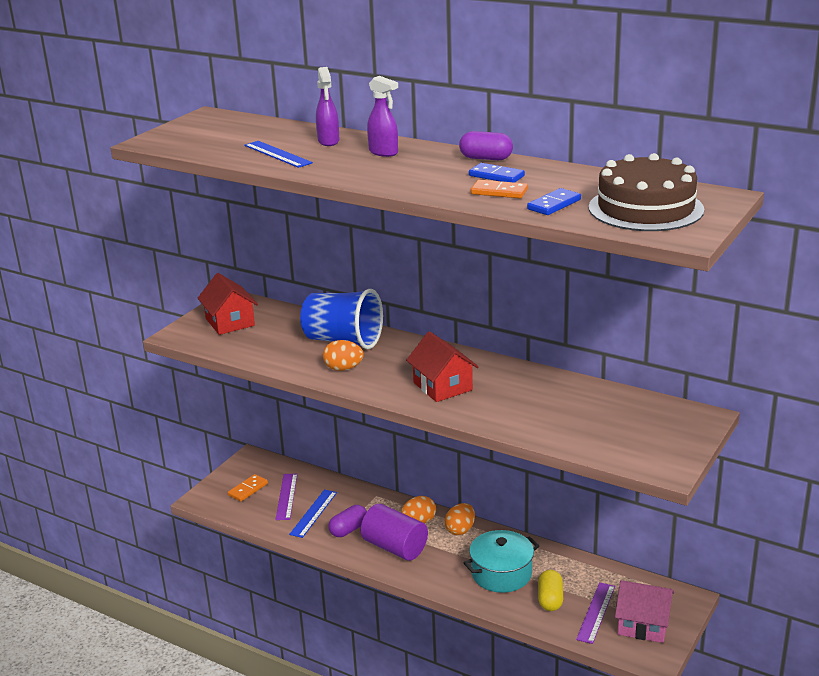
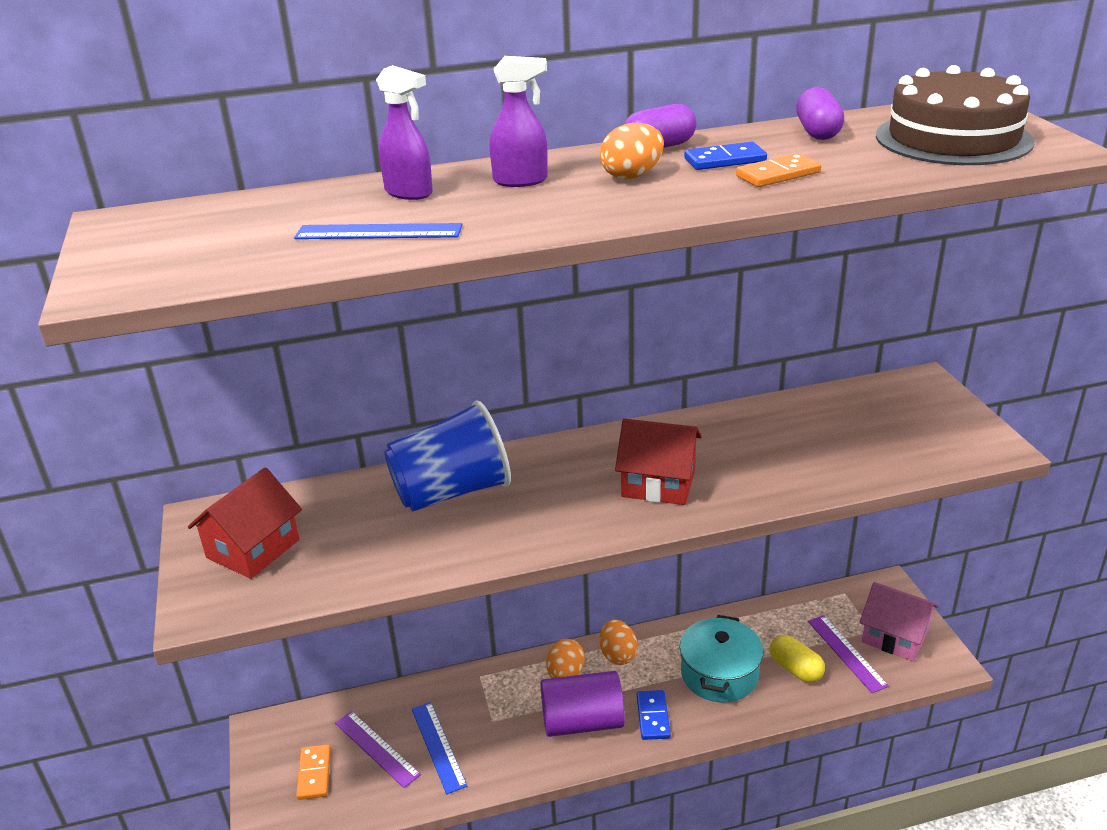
camera: 45 degrees left, 5 degrees up
(230, 322) = (253, 549): red house -> red house turned 75 degrees counterclockwise
(343, 368) = (513, 526): orange egg -> orange egg (632, 176)
(349, 530) = (506, 737): purple capsule -> purple capsule (818, 132)
(554, 204) = (868, 166): blue domino -> blue domino (653, 717)
(643, 625) = (895, 636): pink house -> pink house turned 60 degrees clockwise

